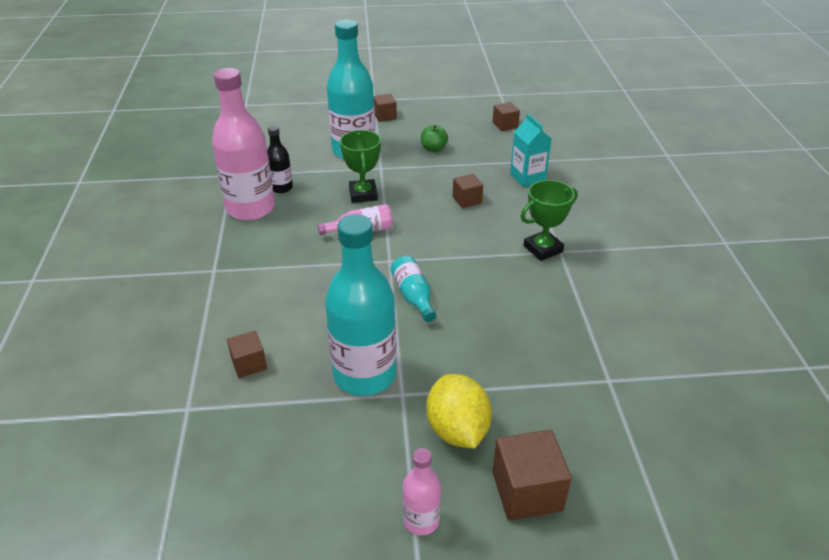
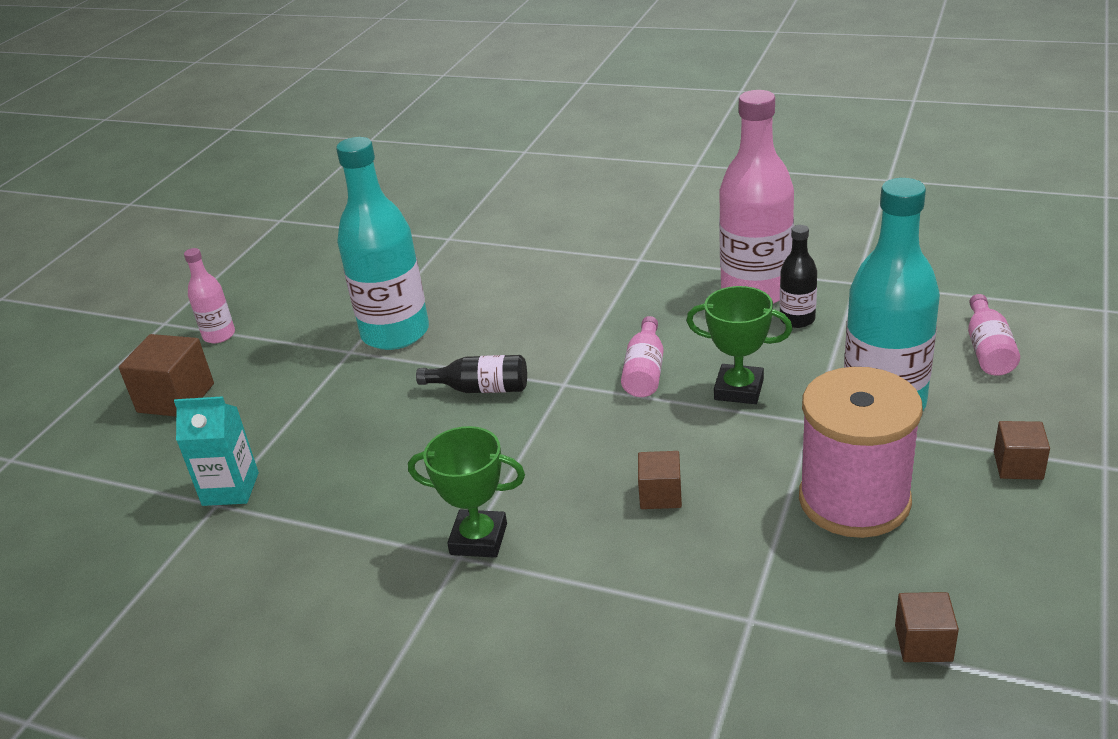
camera: 120 degrees right, 5 degrees down
(249, 364) = (472, 270): brown cube -> none
(293, 130) = (988, 350): none -> pink bottle
(413, 296) = (481, 389): turquoise bottle -> black bottle
(433, 149) = (854, 500): green apple -> pink spool
(457, 430) = (275, 375): yellow lemon -> none
(527, 177) = (688, 599): turquoise carton -> turquoise carton (230, 489)
(543, 249) = (478, 539): green trophy -> green trophy turned 75 degrees counterclockwise

